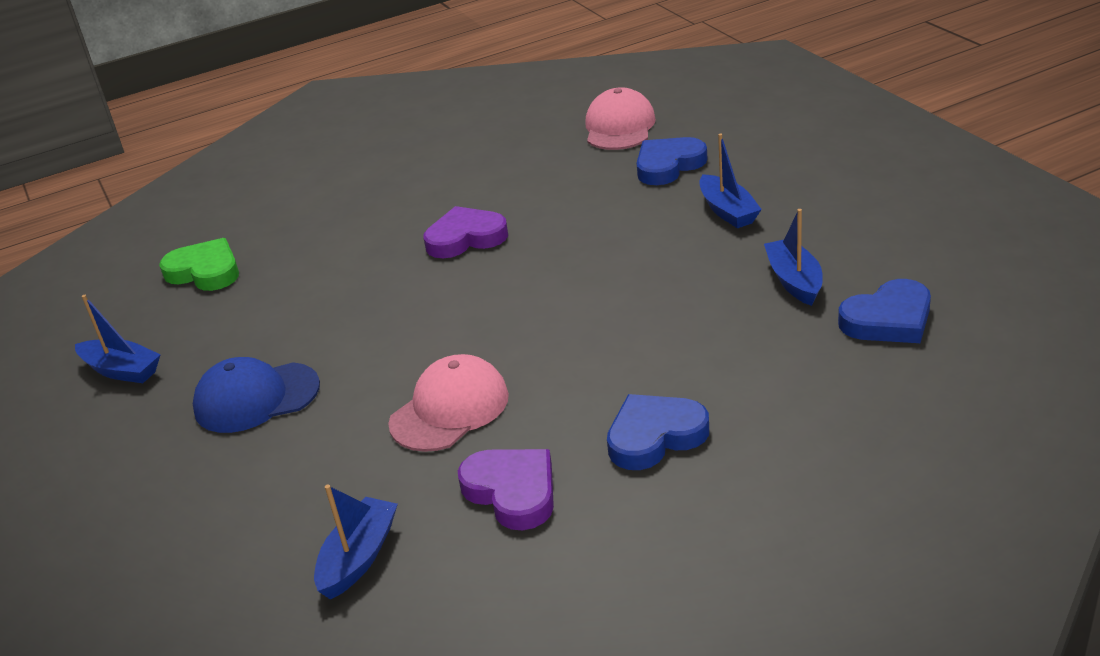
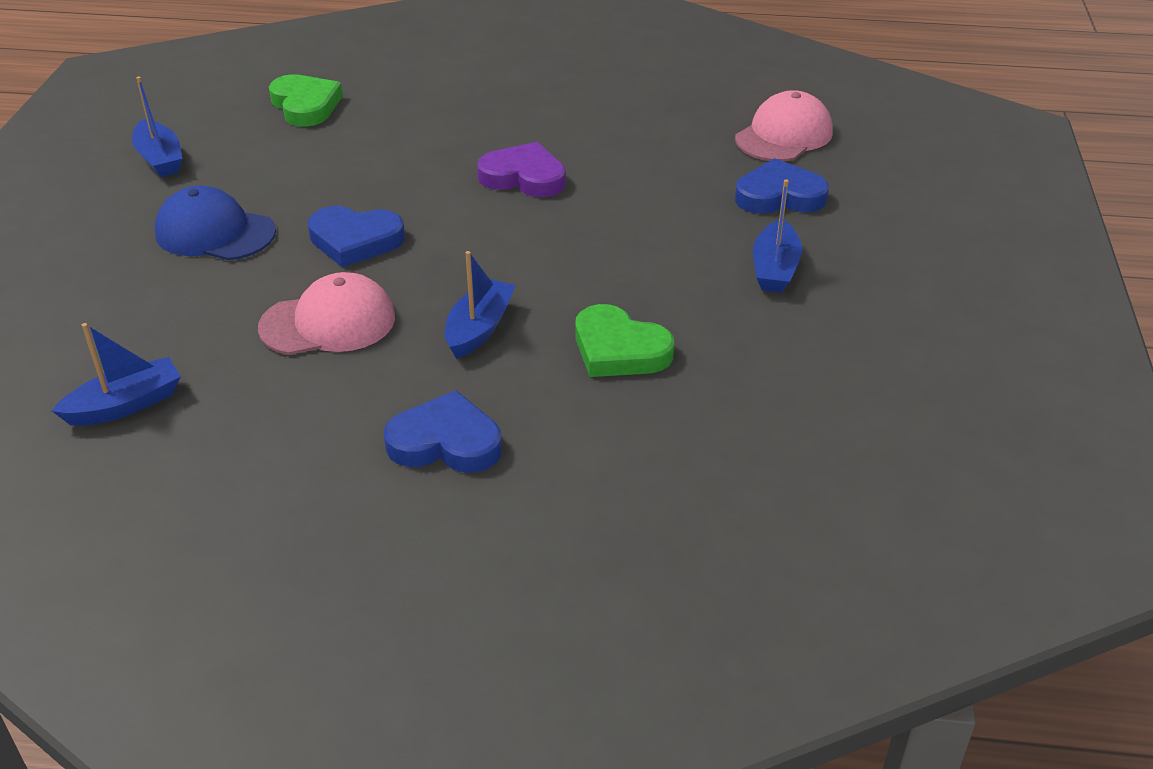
camera: 30 degrees right, 5 degrees up
(512, 491) = (286, 420): purple heart -> none
(693, 312) = (619, 349): none -> green heart
(794, 281) = (746, 370): blue boat -> blue boat (479, 328)
(888, 319) = (782, 458): blue heart -> blue heart (355, 240)

